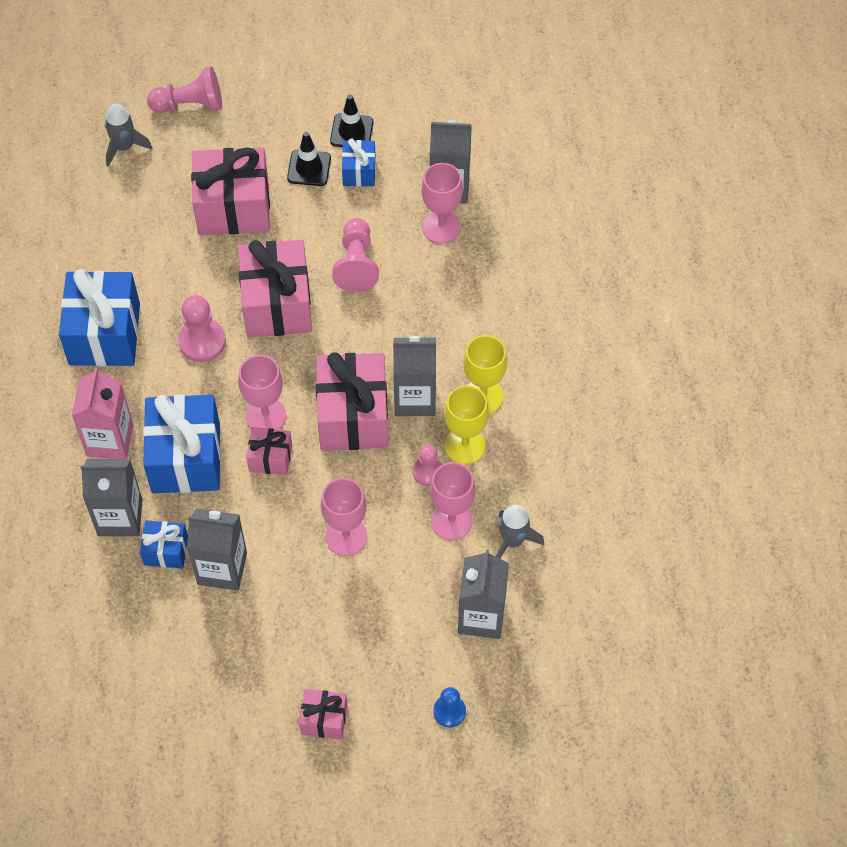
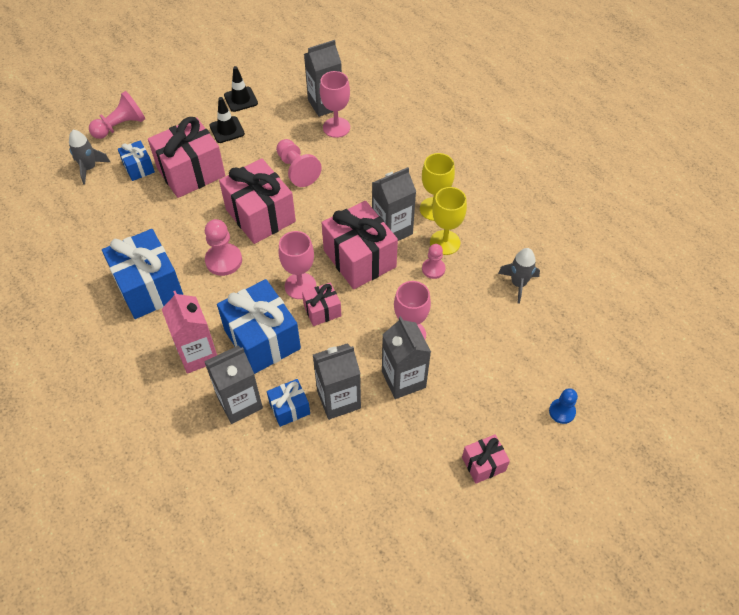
camera: 30 degrees left, 5 degrees down
(359, 171) = (261, 119): blue gift -> blue gift (139, 168)
(451, 521) = (470, 291): pink goblet -> none
(481, 616) = (535, 340): grey carton -> grey carton (403, 379)

